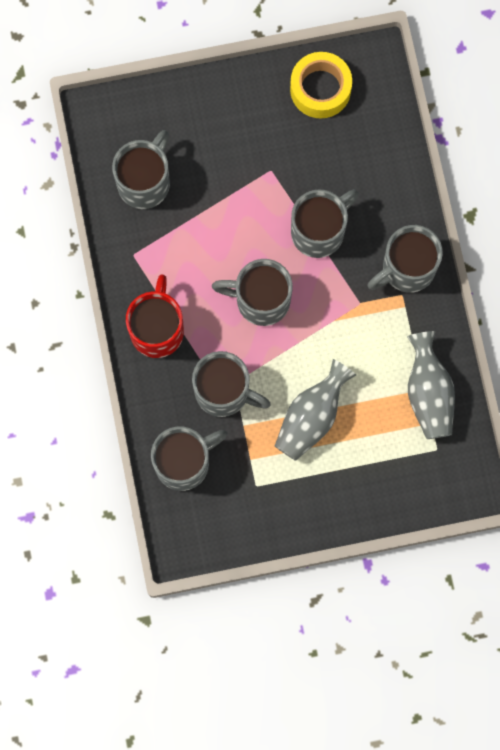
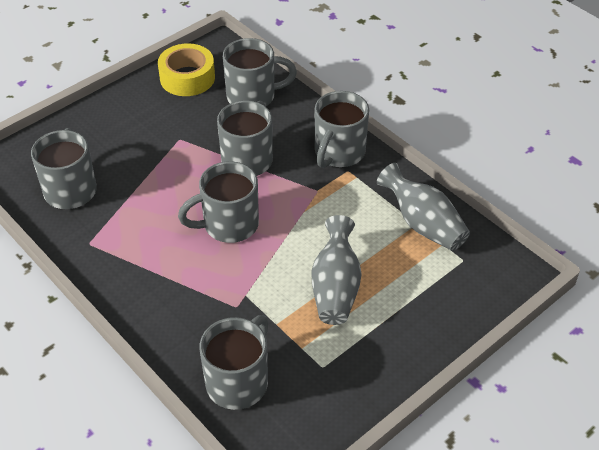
camera: 30 degrees left, 30 degrees down
(157, 329) = (145, 287): red mug -> none
(224, 392) = (240, 306): grey mug -> grey mug (253, 96)

